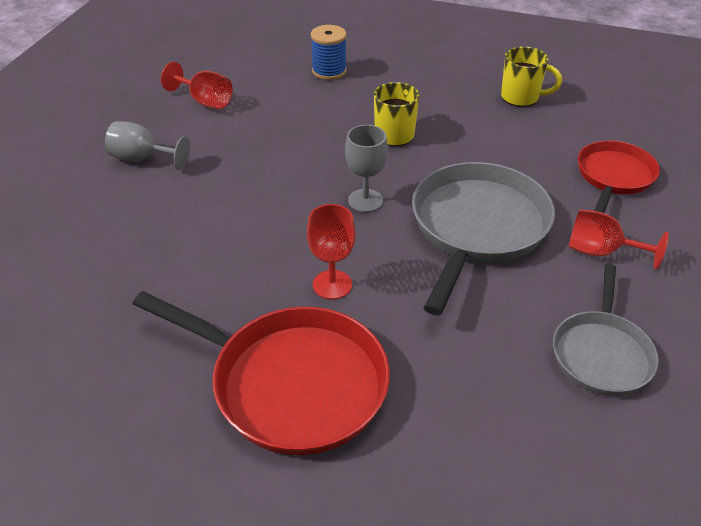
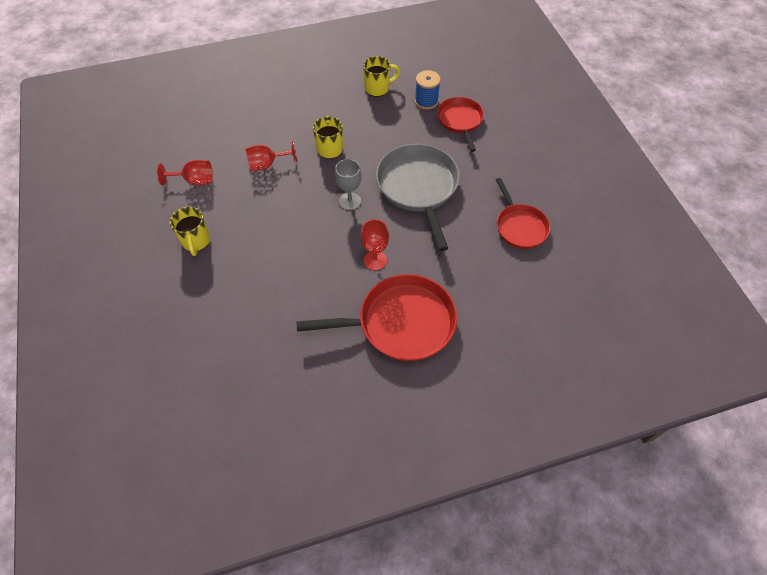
camera: 35 degrees left, 15 degrees up
(142, 159) = (196, 241): grey goblet -> yellow mug
(329, 71) = (252, 120): blue spool -> blue spool (426, 101)
(600, 252) = (484, 171): red goblet -> red goblet (267, 164)
(601, 354) = (520, 227): grey pan -> red pan

